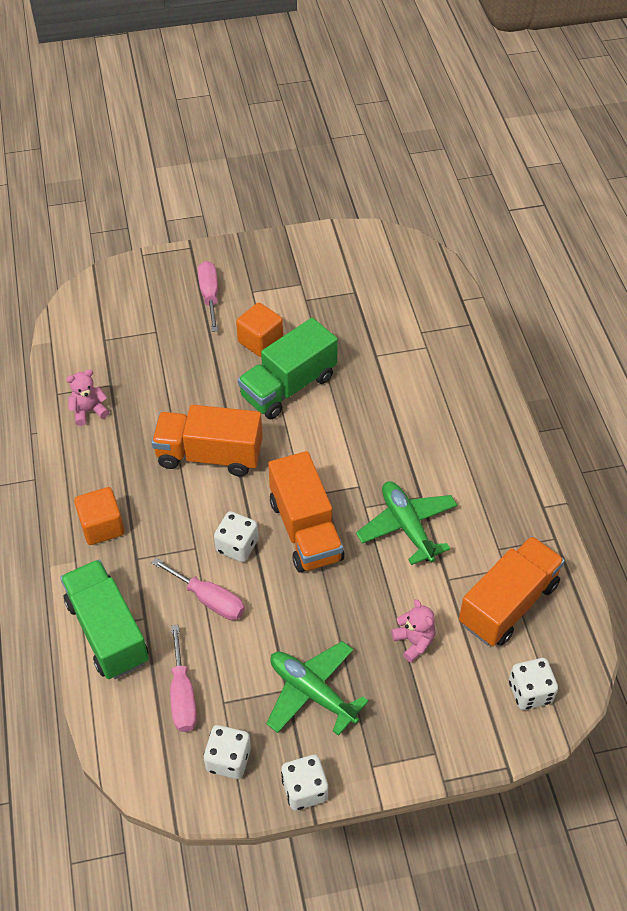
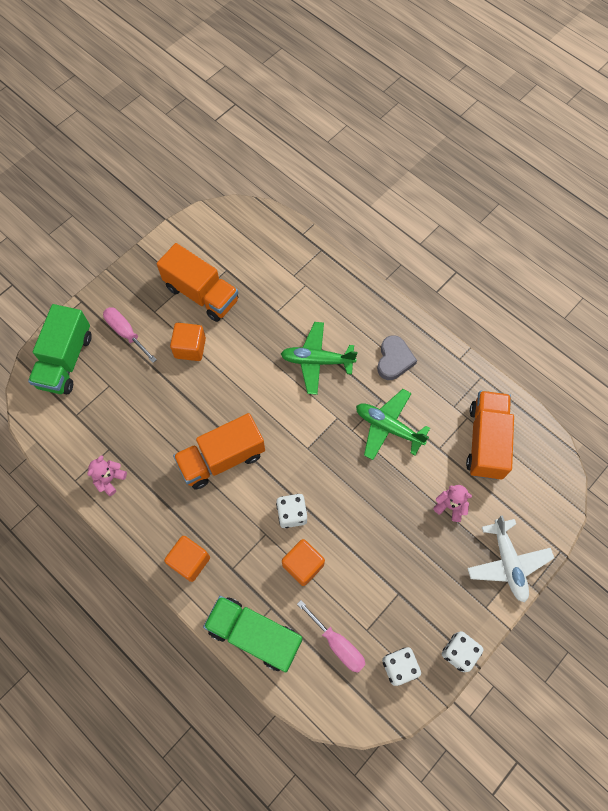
camera: 35 degrees left, 15 degrees up
(209, 599) = (303, 565): pink screwdriver -> orange cube
(288, 386) = (236, 372): green truck -> green truck (66, 360)
(305, 530) = (327, 472): orange truck -> orange truck (201, 294)
(312, 692) = (415, 584): green plane -> green plane (317, 361)
(434, 738) = (507, 563): none -> white plane
(466, 467) = (394, 360): none -> grey heart
(530, 692) = (539, 492): white dice -> none

